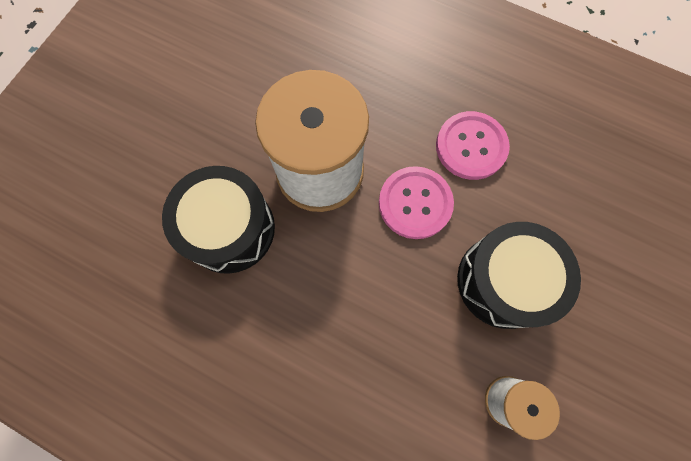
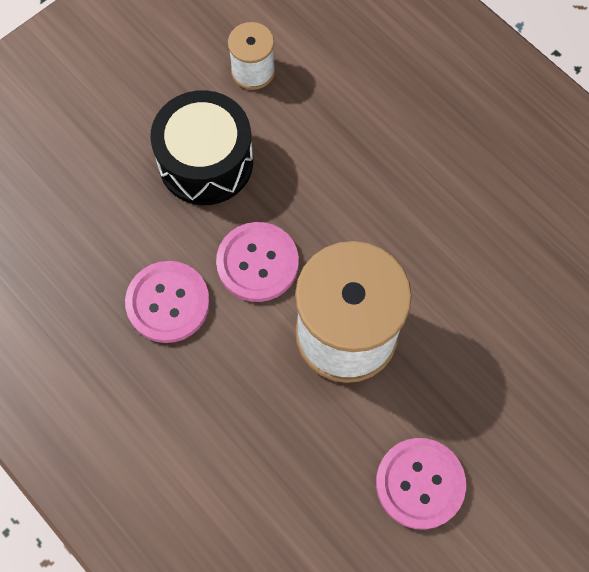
camera: 160 degrees left, 5 degrees down
(230, 84) = (420, 483): none -> pink button
(230, 229) = (463, 303): black drum -> none

